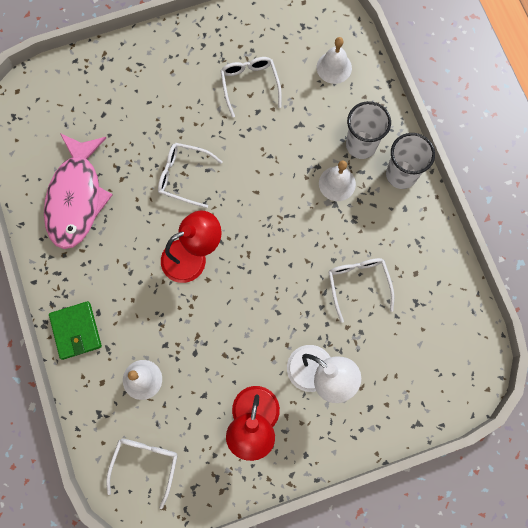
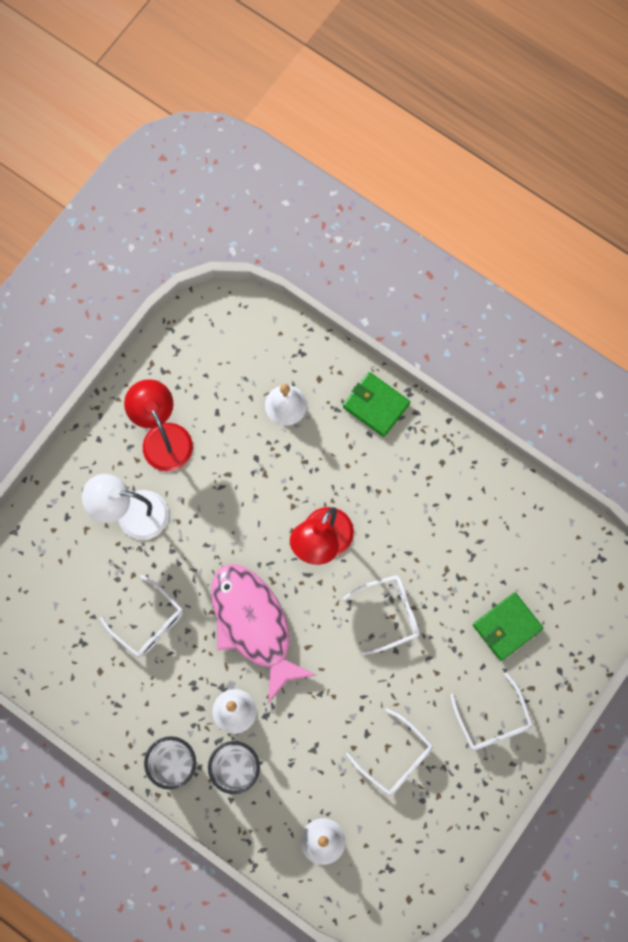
camera: 145 degrees right, 0 degrees up
(76, 198) = (474, 522): pink fish -> pink fish (253, 625)
(112, 115) = (507, 627): none -> green wallet
(145, 465) = (231, 340): white glasses -> white glasses (493, 720)

